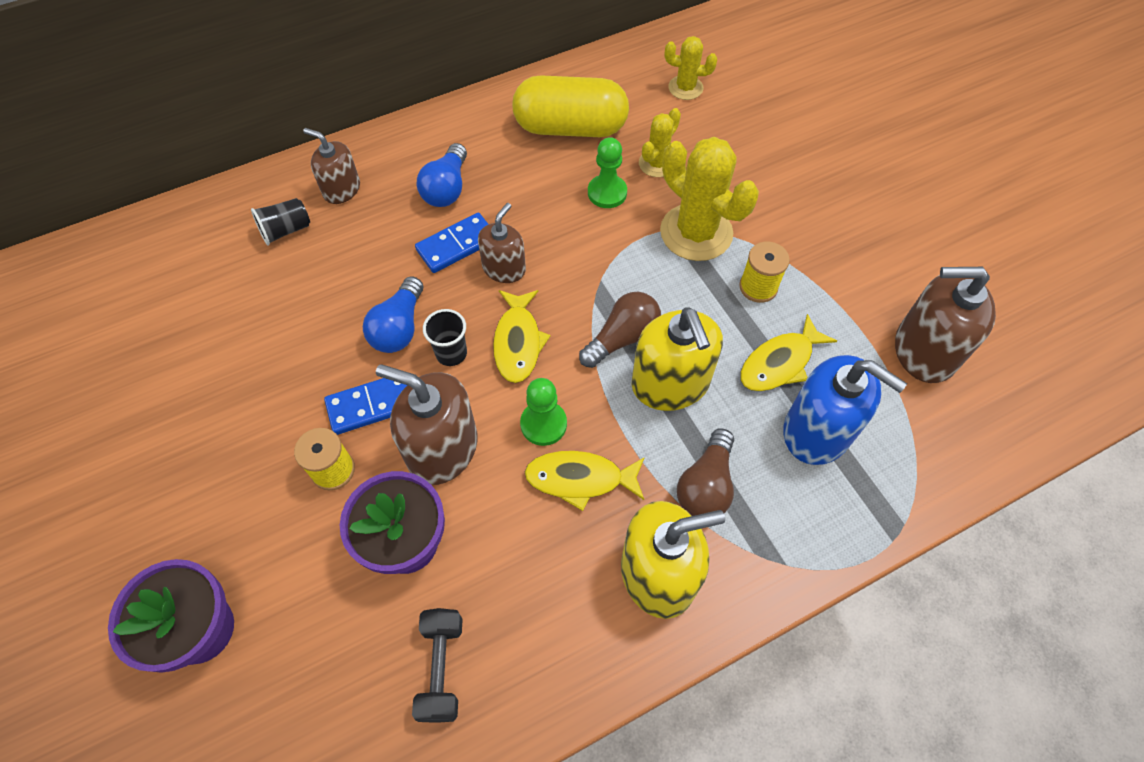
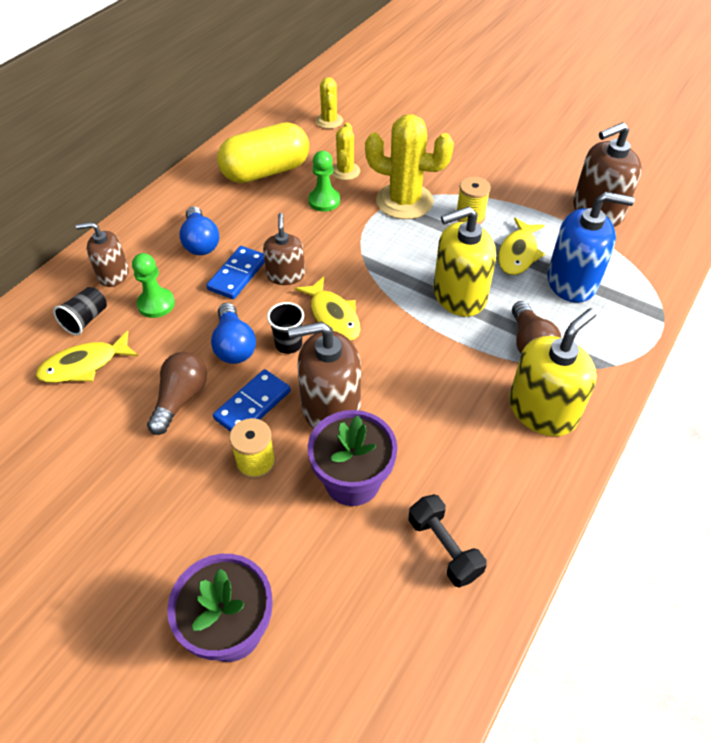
camera: 30 degrees left, 10 degrees down
(543, 424) = (392, 358): green pawn -> green pawn (156, 304)
(580, 479) = (445, 379): yellow fish -> yellow fish (84, 365)
(622, 338) = (405, 282): brown light bulb -> brown light bulb (180, 399)
(670, 383) = (459, 295): yellow soap dispenser -> yellow soap dispenser turned 120 degrees clockwise
(685, 88) = (329, 121): yellow cactus -> yellow cactus turned 75 degrees counterclockwise

